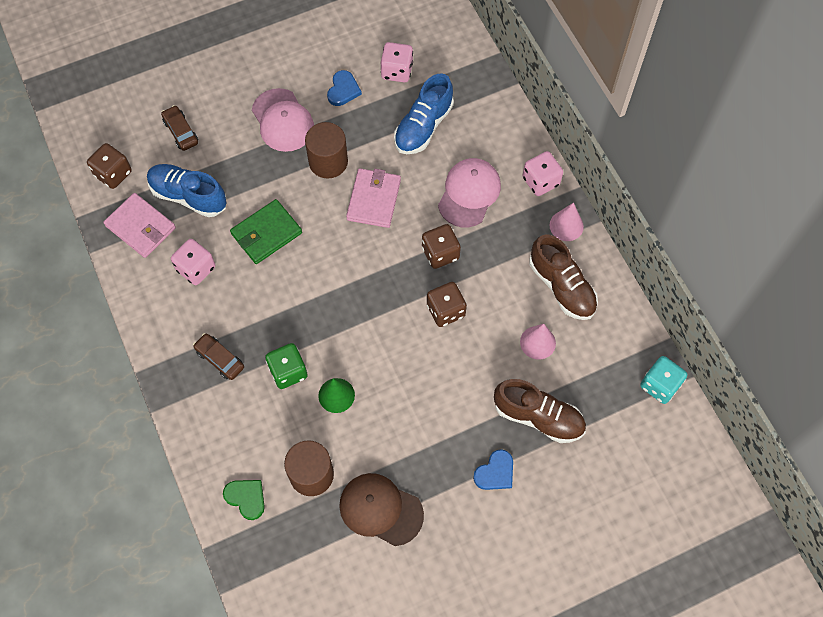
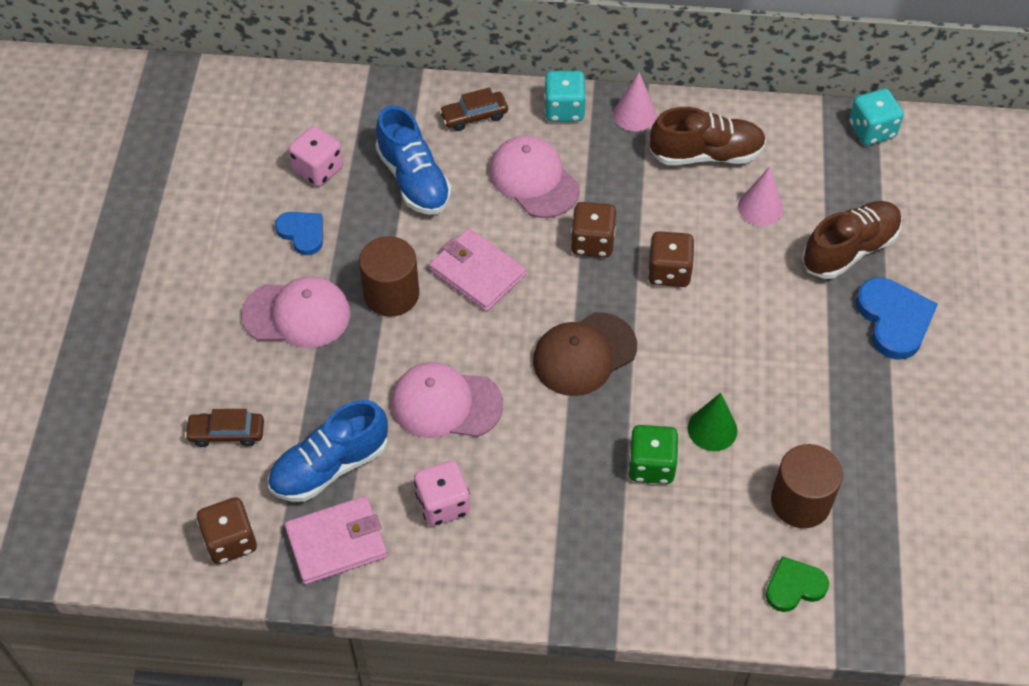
camera: 60 degrees left, 10 degrees down
(220, 359) = (589, 533): brown car -> brown car (474, 116)
(266, 233) = (446, 404): green wallet -> pink cap
(380, 509) = (882, 450): brown cap -> brown cap (584, 354)
(495, 472) = (894, 320): blue heart -> blue heart, size x1.57
(540, 181) = (564, 109): pink dice -> turquoise dice

